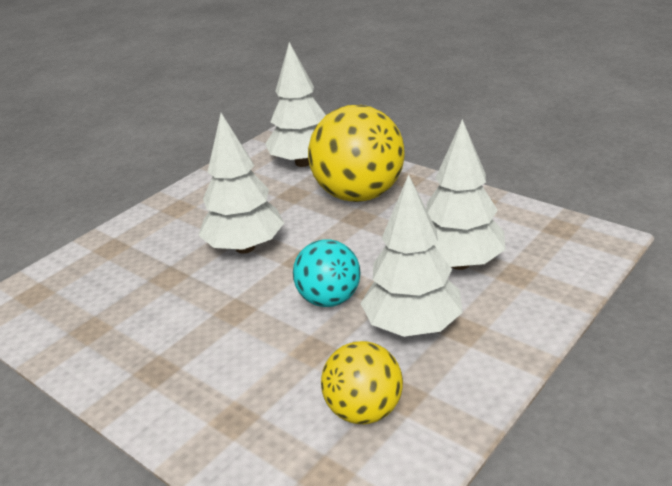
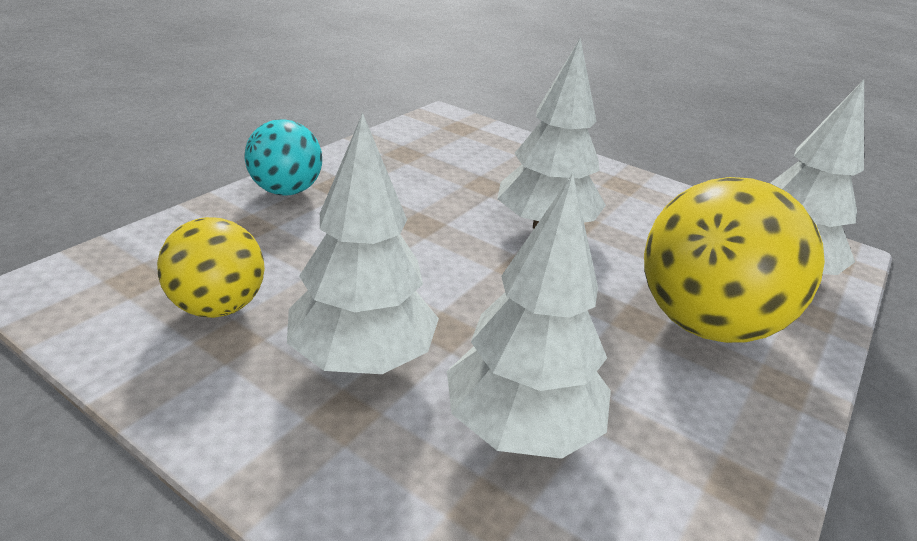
camera: 80 degrees right, 0 degrees up
(329, 299) = (434, 287): turquoise ball -> turquoise ball (286, 191)

